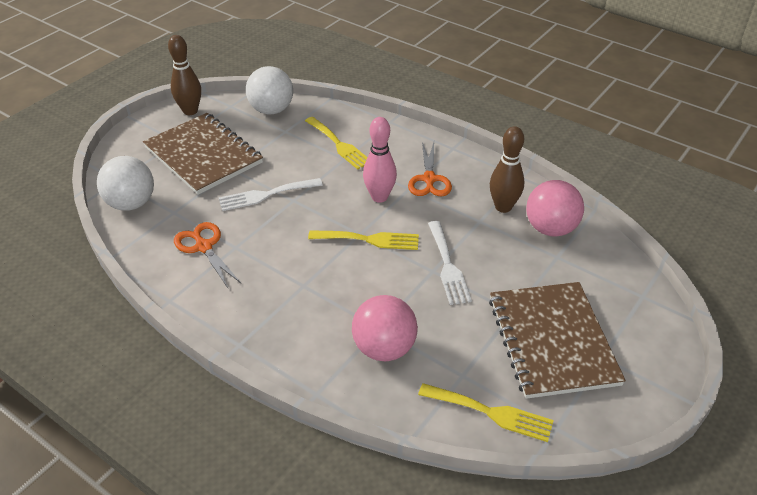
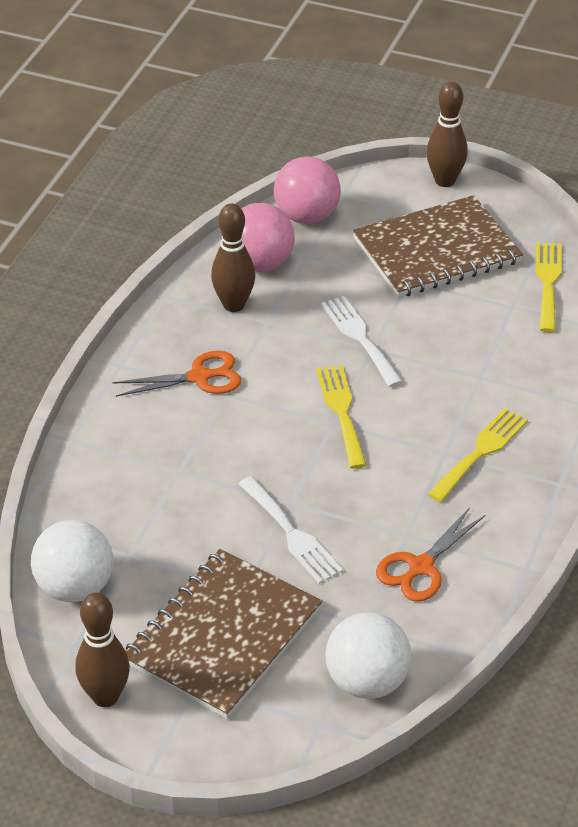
camera: 105 degrees left, 0 degrees up
(339, 145) = (148, 483): yellow fork -> yellow fork (481, 452)
(379, 197) = (254, 418): pink bowling pin -> none
(384, 348) = (507, 367): pink ball -> pink ball (306, 216)
(448, 266) = (359, 337): white fork -> white fork turned 90 degrees counterclockwise
(662, 374) = (445, 181): none -> brown bowling pin

